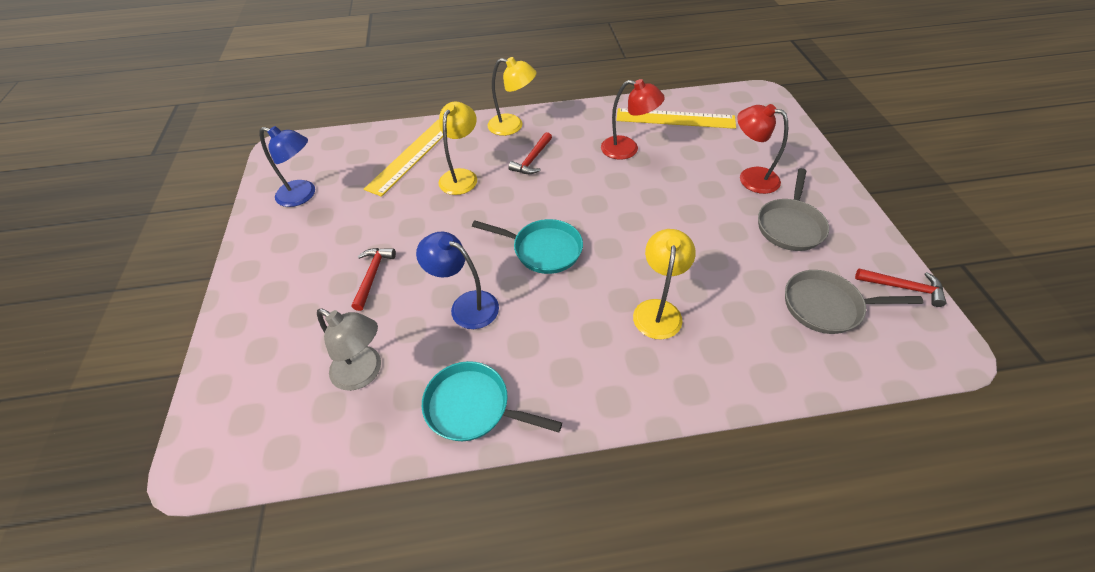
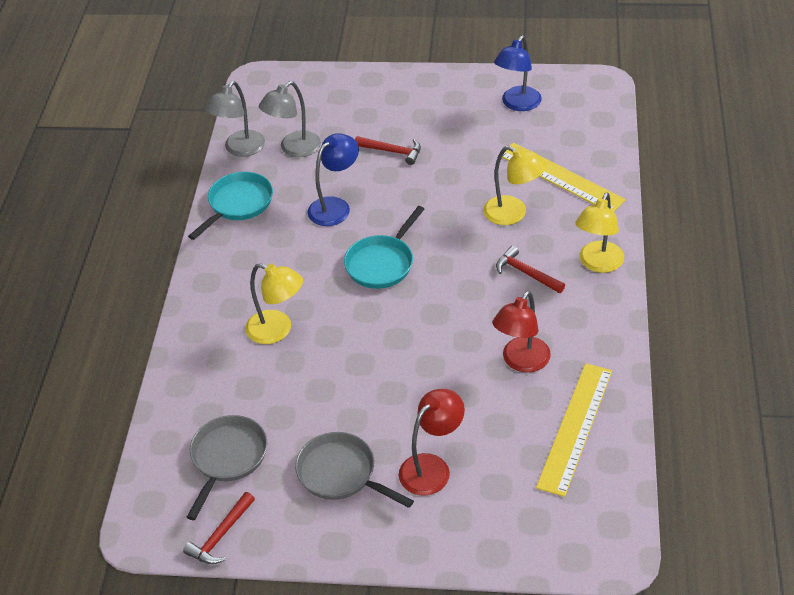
camera: 105 degrees right, 5 degrees down
(362, 439) = (240, 149): none -> grey lamp

